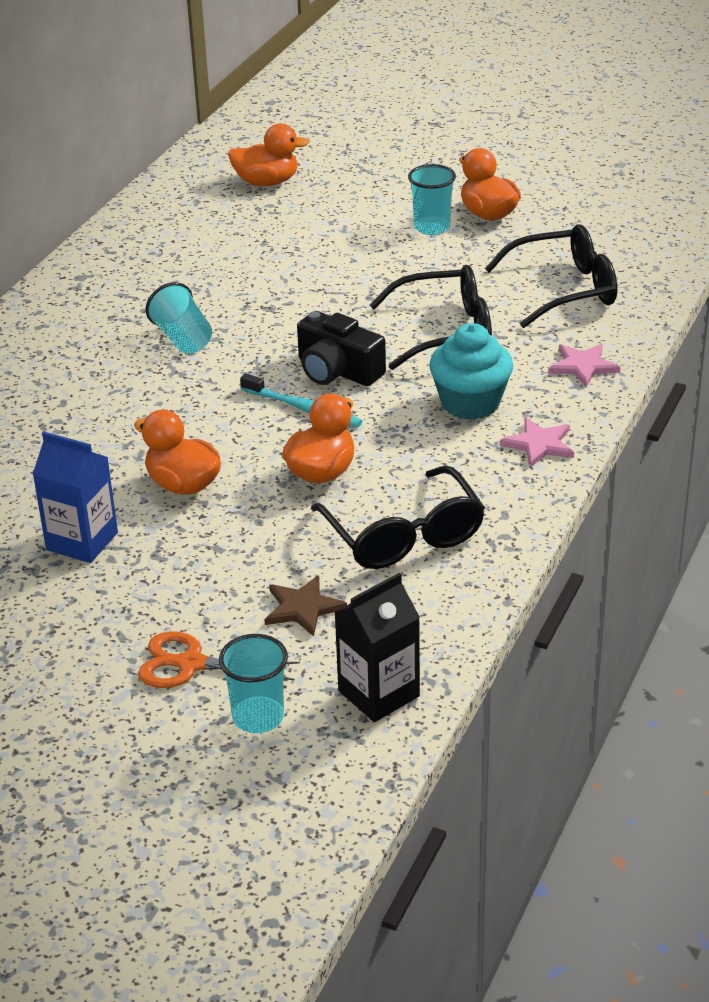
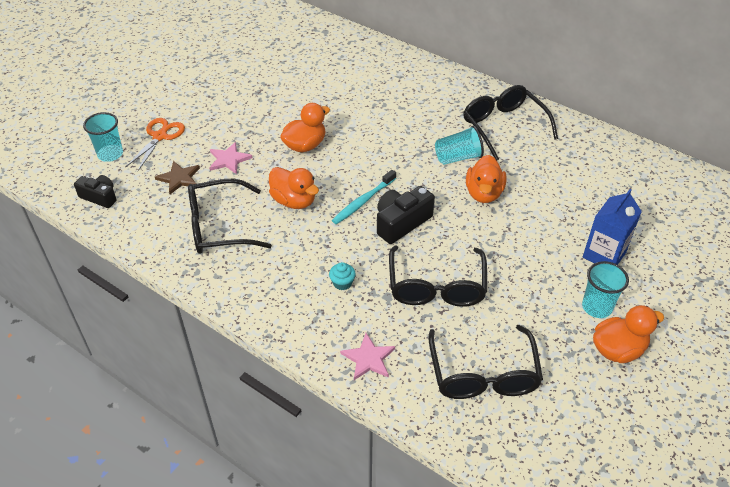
camera: 100 degrees right, 10 degrees up
(82, 541) = (272, 108): blue carton -> blue carton (604, 255)
(101, 306) = (504, 127): none -> black glasses
(267, 182) = (676, 219): orange duck -> orange duck (484, 193)
(379, 693) = (99, 197): black carton -> black camera
(470, 403) = (342, 283): turquoise cupcake -> turquoise cupcake, size x0.45
(539, 444) = (281, 309): pink star -> pink star (229, 159)

